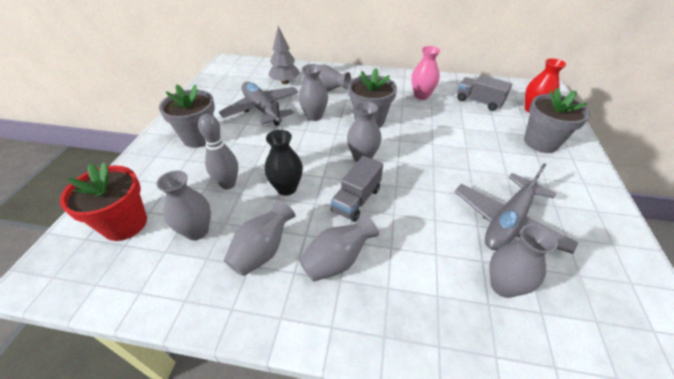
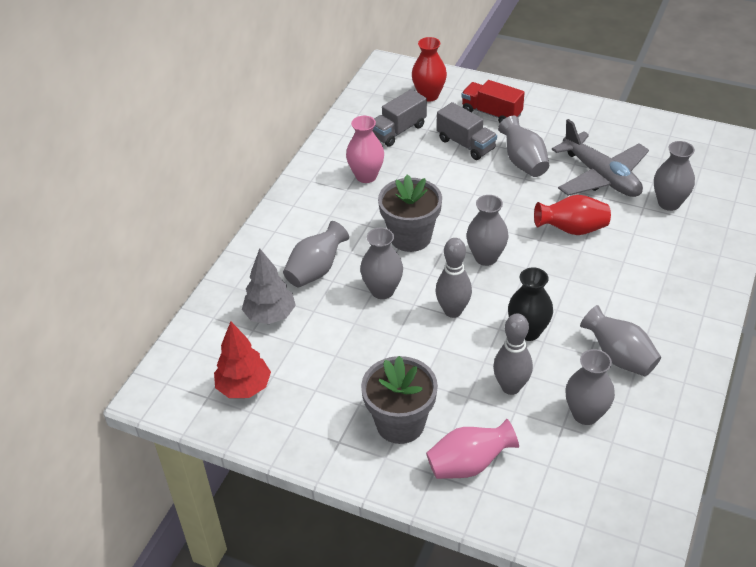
camera: 75 degrees left, 0 degrees up
(125, 224) = (566, 487): red flower pot -> none
(159, 170) = (469, 464): none -> pink vase
(230, 83) = (244, 387): none -> red tree
(262, 110) = (346, 348): grey plane -> none
(301, 147) = (453, 311): none -> grey bowling pin
(337, 260) = (635, 301): grey vase -> grey vase (523, 162)
(356, 200) = (557, 274): grey truck -> grey truck (466, 144)
(418, 205) = (572, 229): none -> red vase
(541, 142) = (491, 113): grey flower pot -> red truck

